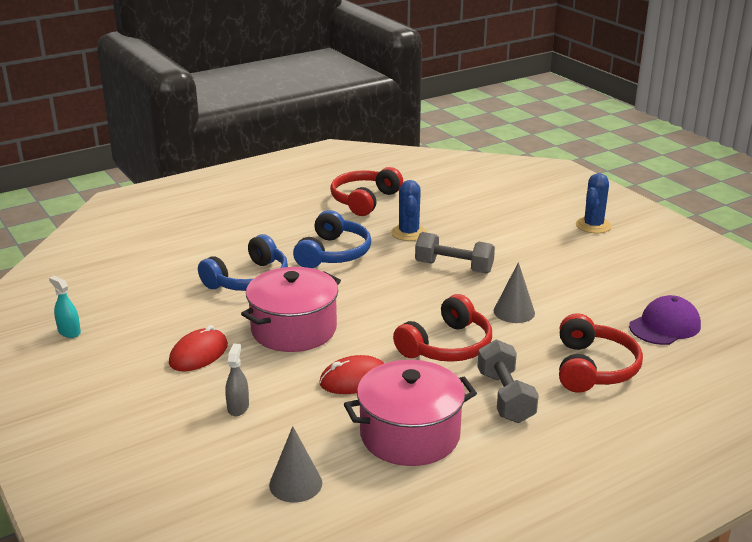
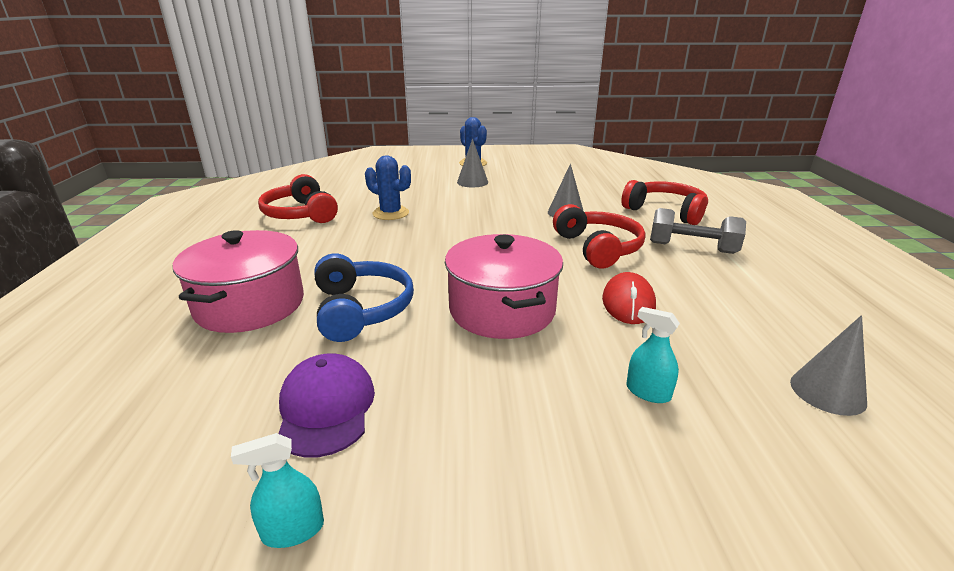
camera: 60 degrees left, 0 degrees up
(198, 354) = (498, 392): red mouse -> none
(238, 407) = (648, 392): grey spray bottle -> turquoise spray bottle
(333, 253) = (375, 251): blue headphones -> none
(410, 435) = (740, 301): pink pot -> pink pot (250, 305)
(454, 267) = (473, 213): grey dumbbell -> none
(535, 243) = (472, 182): none -> grey cone
(665, 326) = (624, 181): purple cap -> purple cap (326, 408)

